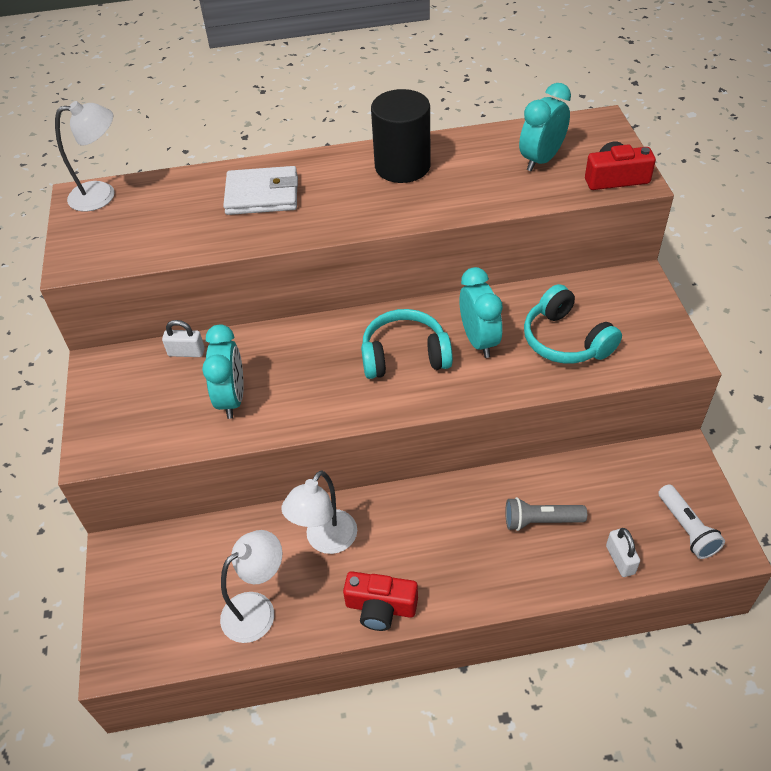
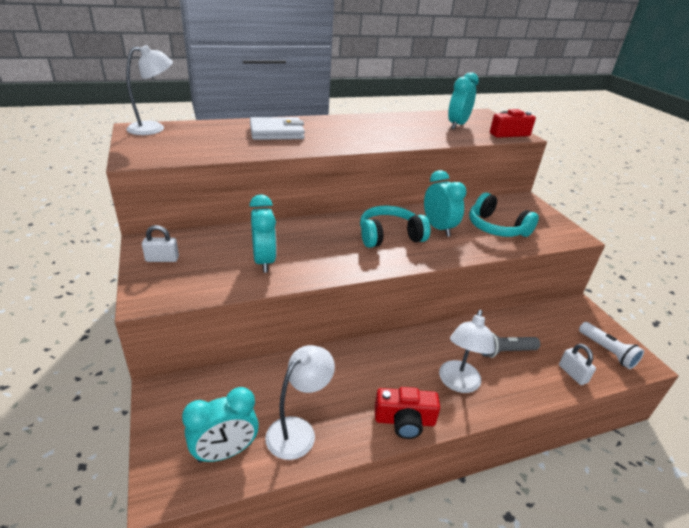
camera: 15 degrees left, 15 degrees down
(177, 628) = (225, 452): none -> turquoise clock
(186, 352) = (221, 235): white padlock -> white padlock (162, 259)
(325, 541) = (344, 374): white lamp -> white lamp (458, 383)
(402, 166) = (369, 124): black cylinder -> none

